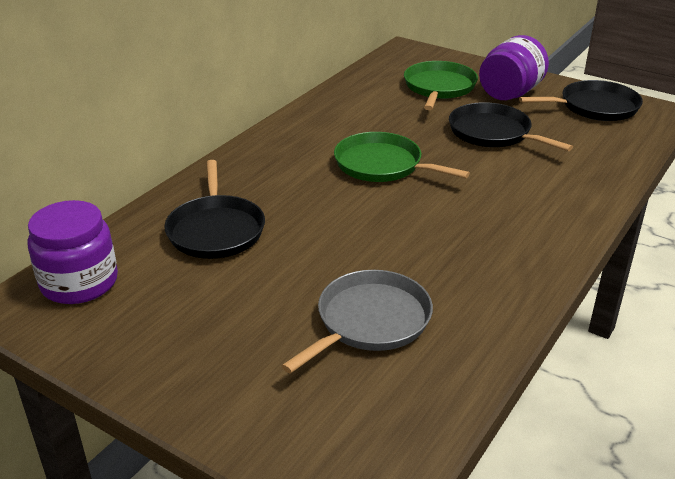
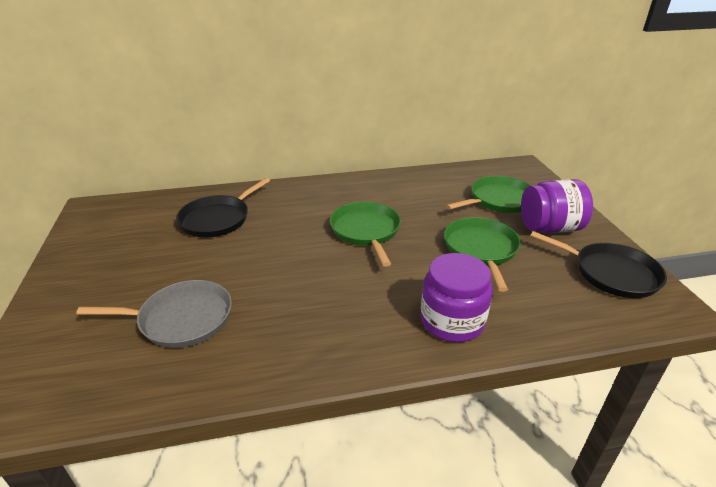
camera: 45 degrees right, 0 degrees up
(79, 282) = (126, 211): purple jar -> purple jar (452, 321)
(493, 133) = (481, 249): black pan -> green pan

